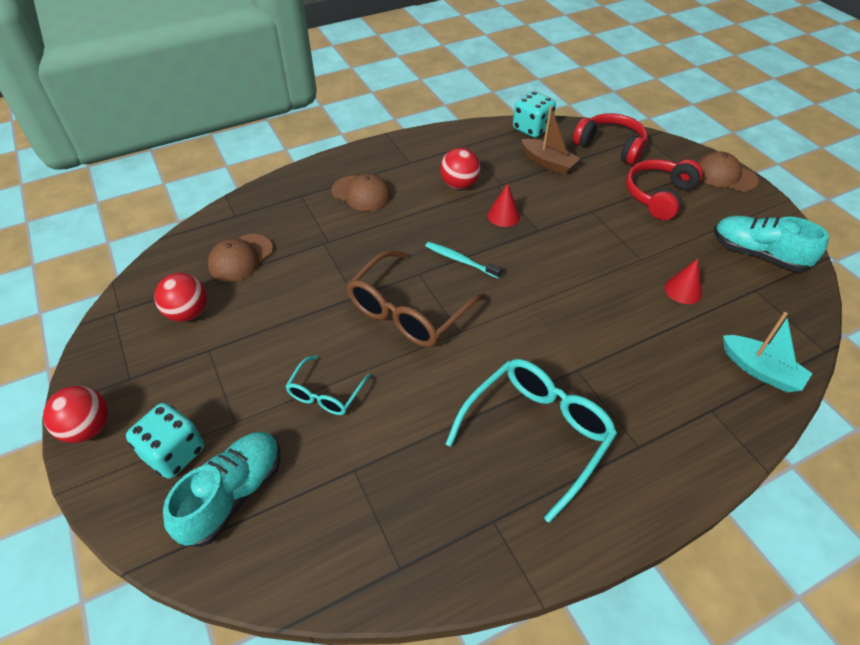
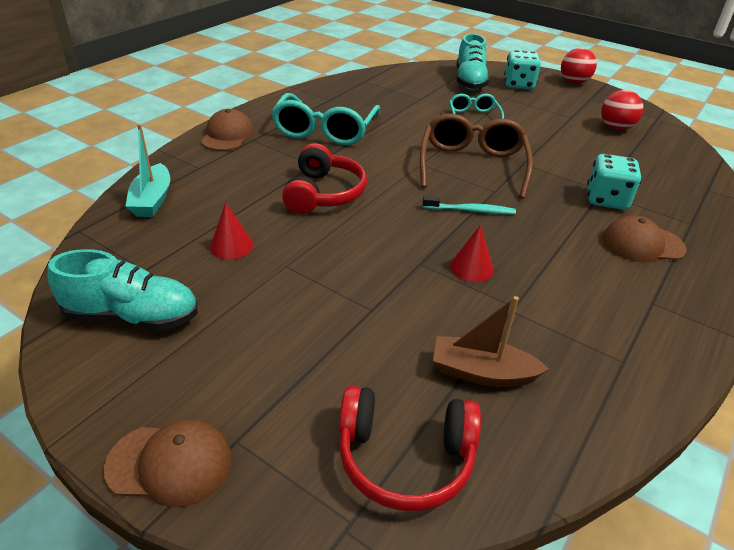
camera: 150 degrees right, 10 degrees down
(241, 258) = (643, 163): brown cap -> brown cap (227, 135)
(459, 184) = (560, 291): red ball -> none
(532, 129) = (568, 448): turquoise dice -> turquoise dice (606, 200)
(659, 196) = (285, 369): red headphones -> red headphones (323, 193)
(760, 370) = (152, 200): turquoise boat -> turquoise boat turned 105 degrees counterclockwise

